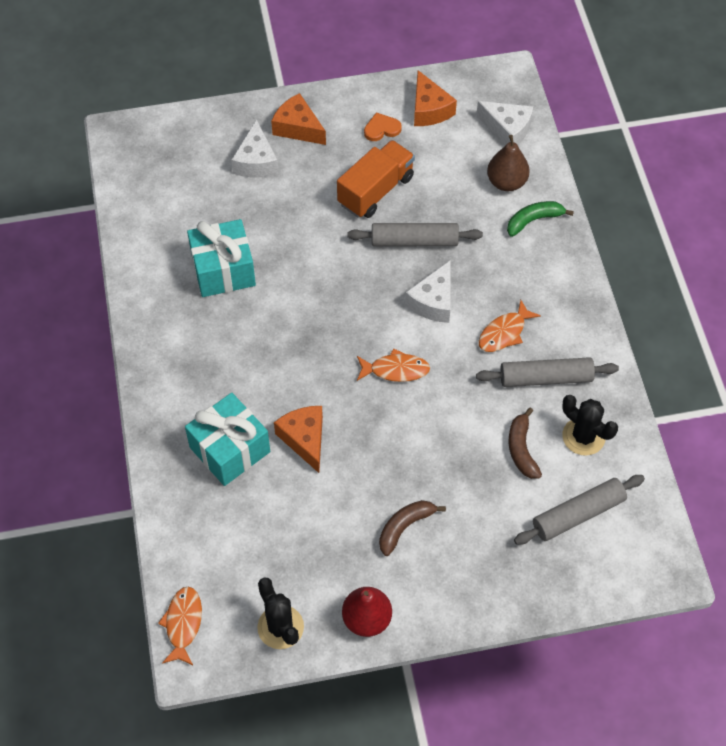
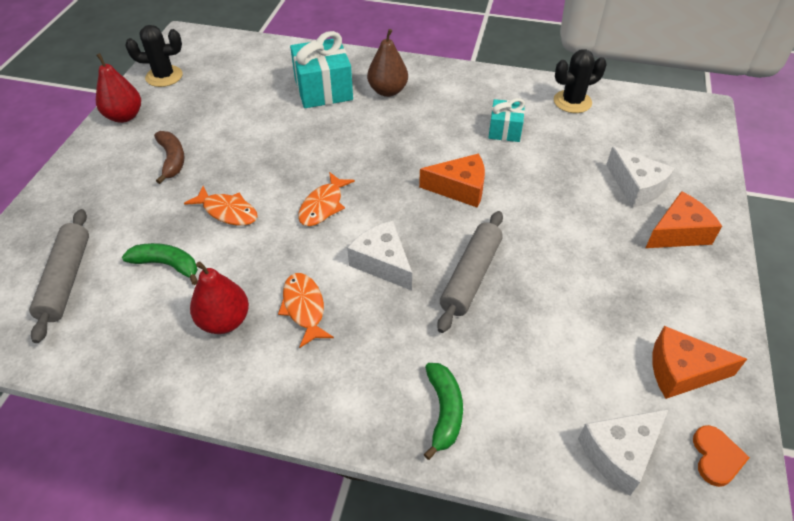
camera: 115 degrees right, 10 degrees down
(183, 624) = (211, 39): orange fish -> orange fish (227, 211)
(223, 270) = (504, 130): turquoise gift -> turquoise gift, size x0.59
(256, 161) = (636, 187): white cheese -> white cheese turned 150 degrees counterclockwise
(304, 439) = (299, 129): orange cheese -> orange cheese (459, 188)
(376, 191) = (559, 268): orange truck -> none
(381, 129) = (657, 307): orange heart -> orange heart (716, 457)
(506, 182) = (521, 408): brown pear -> brown pear (388, 91)
(521, 449) = (167, 265): brown banana -> green banana
(545, 378) = (224, 321): grey rolling pin -> red pear
(583, 436) = (134, 323): black cactus -> black cactus (572, 102)

